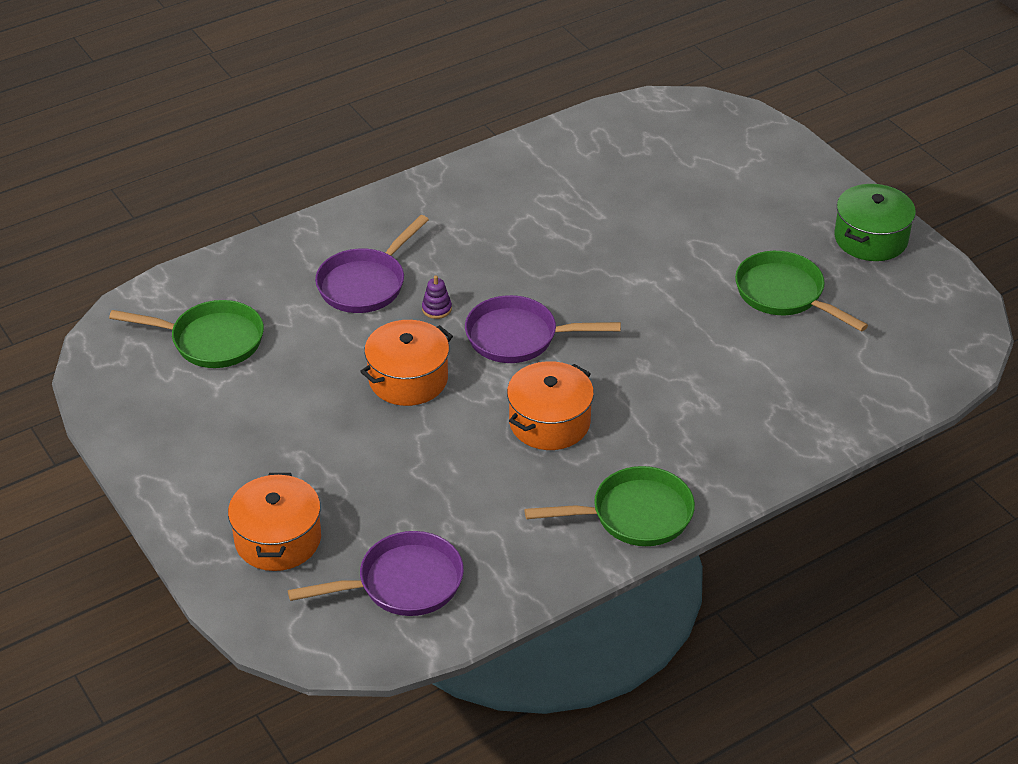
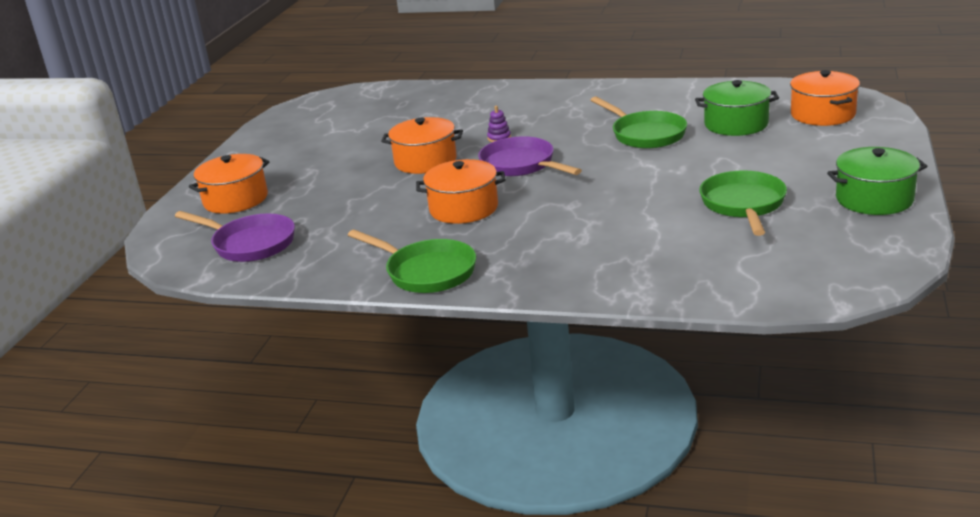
camera: 50 degrees right, 15 degrees down
(211, 340) = (364, 114): green pan -> green pan (645, 134)
(365, 284) = (481, 116): purple pan -> none
(644, 187) = (736, 124): none -> green pot
(702, 141) = (823, 114): none -> orange pot

